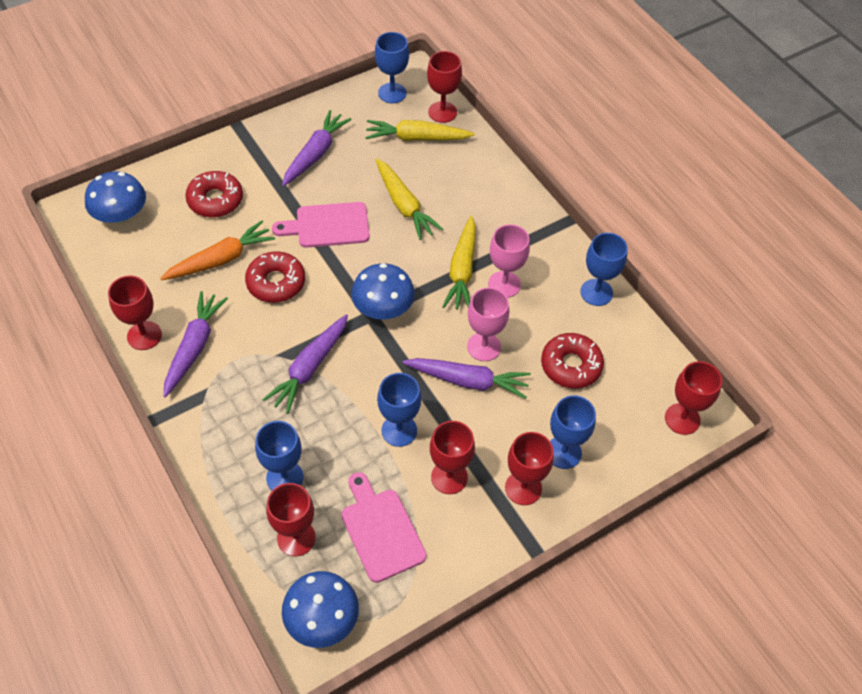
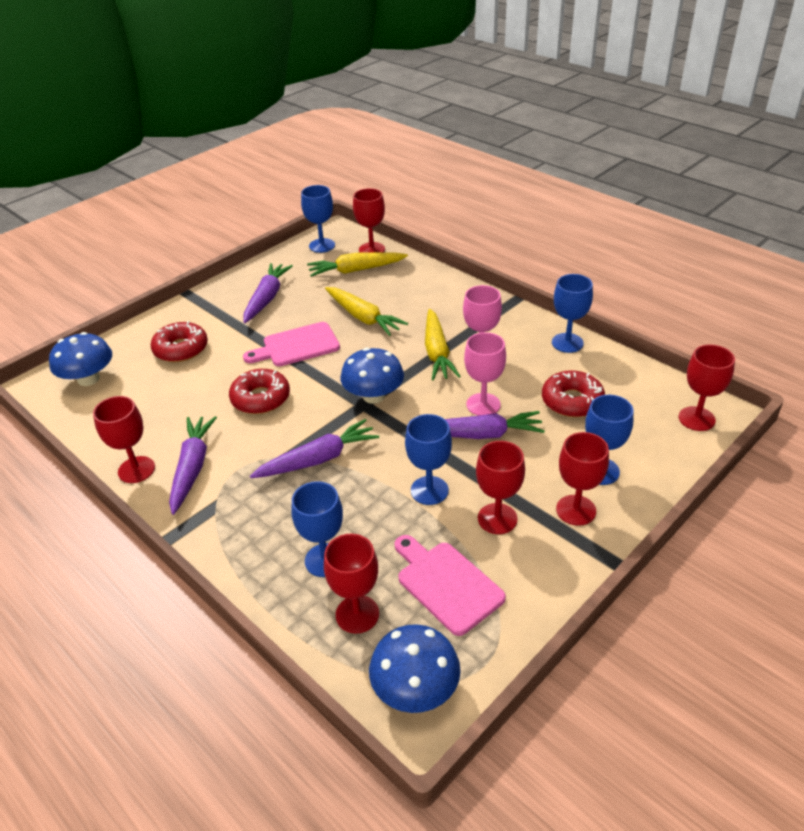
camera: 10 degrees left, 15 degrees down
(221, 259) = (199, 392): orange carrot -> none
(310, 368) = (318, 459): purple carrot -> purple carrot turned 135 degrees counterclockwise

